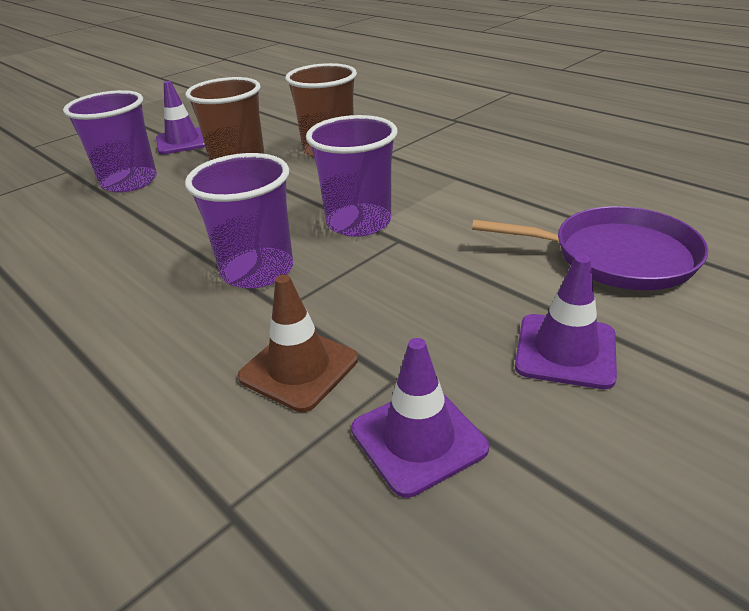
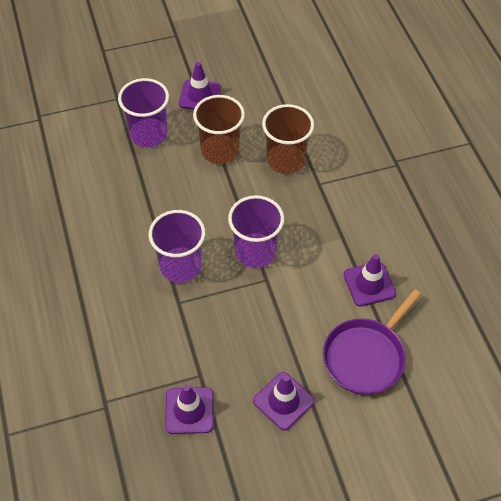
camera: 25 degrees right, 20 degrees up
(299, 368) = (165, 346): brown traffic cone -> none
(535, 199) = (369, 284): none -> purple traffic cone
(616, 256) = (366, 356): purple pan -> purple pan turned 90 degrees clockwise

